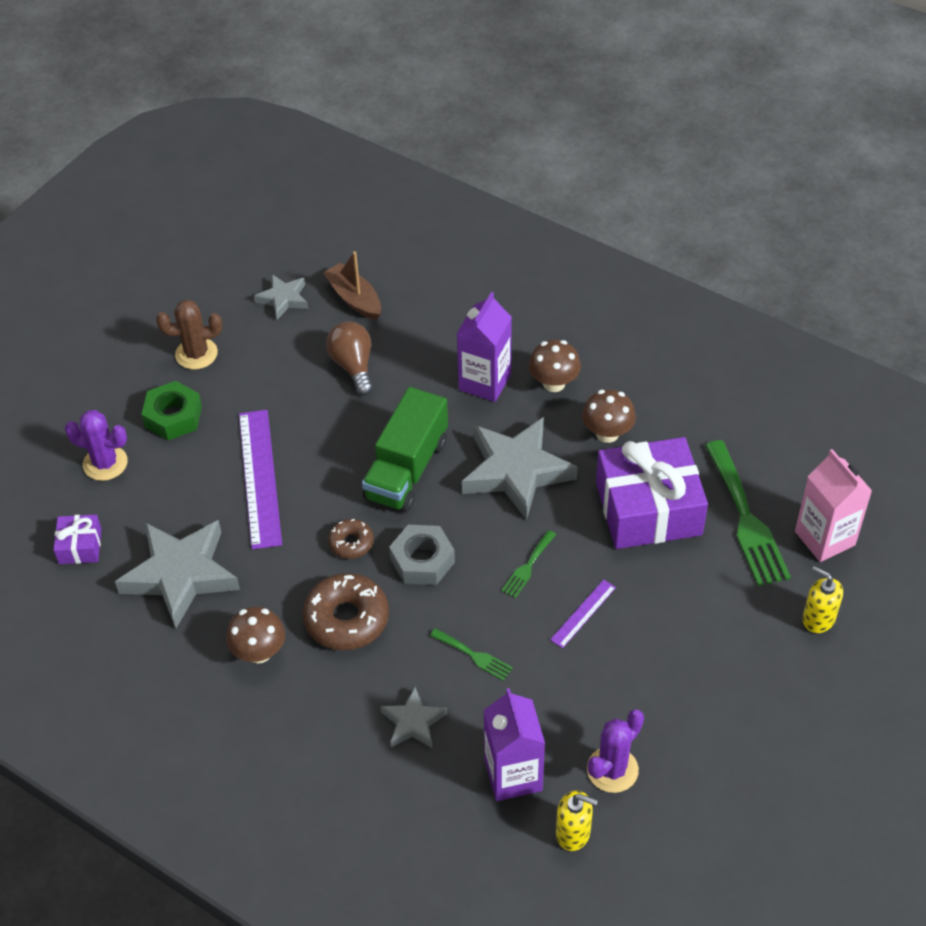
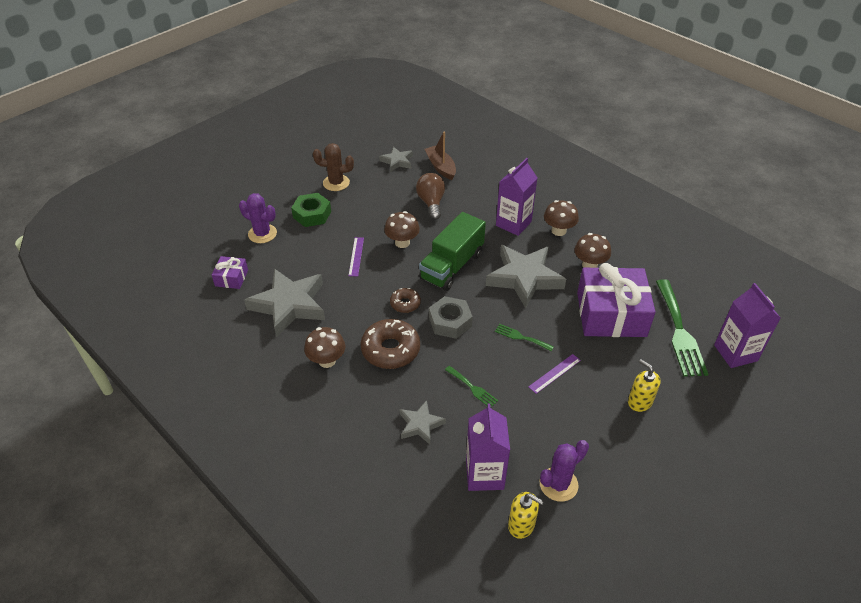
camera: 10 degrees right, 5 degrees down
(260, 478) = (356, 256): purple ruler -> purple ruler, size x0.49
(324, 442) = (402, 242): none -> brown mushroom
(528, 567) = (521, 337): green fork -> green fork turned 75 degrees clockwise
(818, 618) = (726, 405): yellow soap dispenser -> yellow soap dispenser (639, 402)
(824, 538) = (735, 353): pink carton -> purple carton

